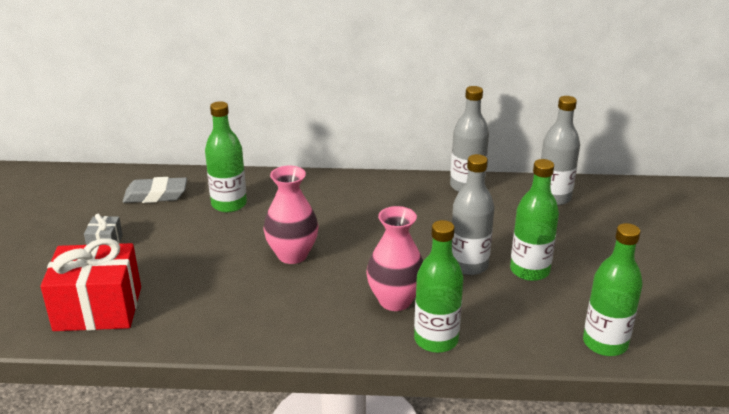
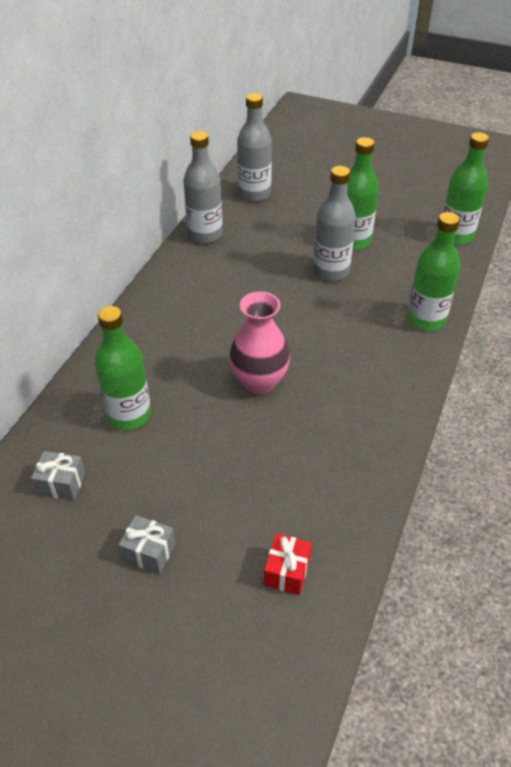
camera: 70 degrees left, 15 degrees up
(98, 308) = (287, 571): red gift -> red gift, size x0.46
(156, 195) = (61, 484): grey eraser -> grey gift
(395, 300) = (364, 329): pink vase -> none

